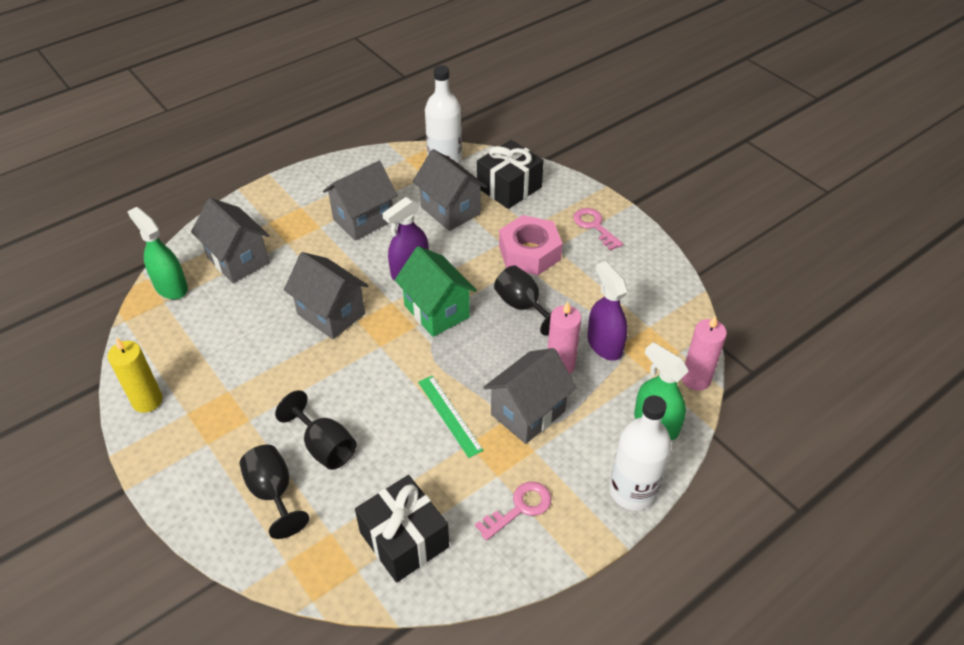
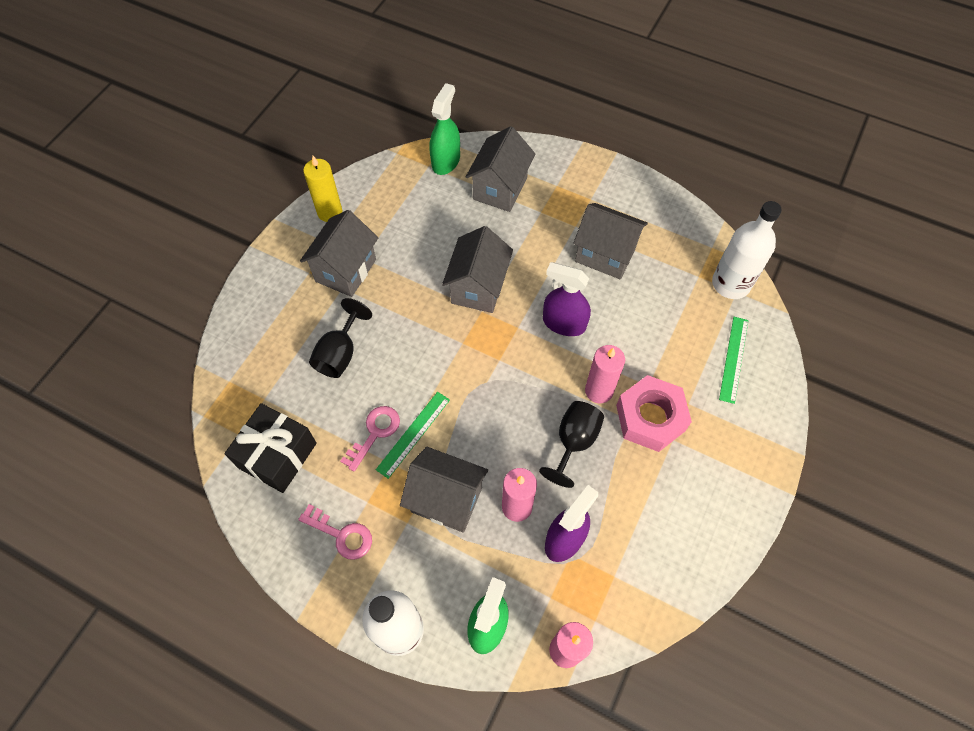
camera: 65 degrees right, 15 degrees up
(273, 493) = (283, 341): black goblet -> none
(436, 311) = (526, 369): green house -> none
(450, 210) = (664, 320): grey house -> grey house (345, 270)
(487, 273) = (599, 391): none -> pink candle
(509, 187) = (733, 359): black gift -> green ruler
(594, 226) = (729, 467): pink key -> pink key (375, 433)

